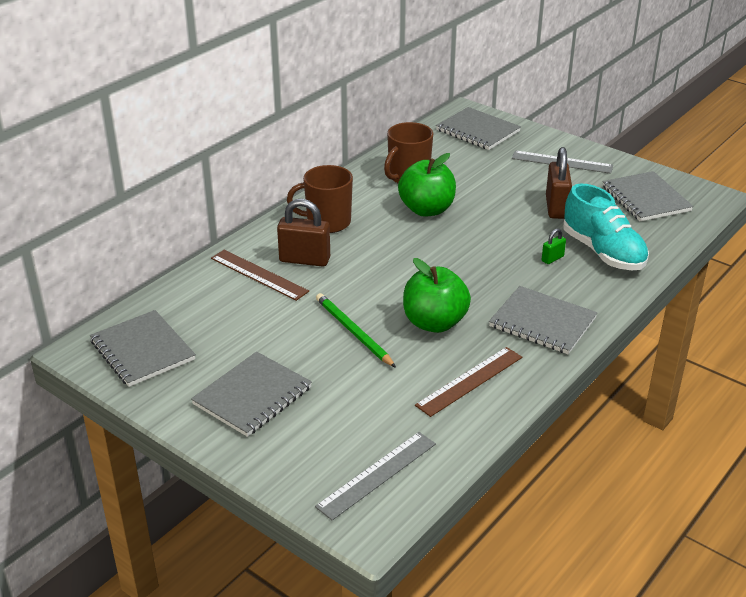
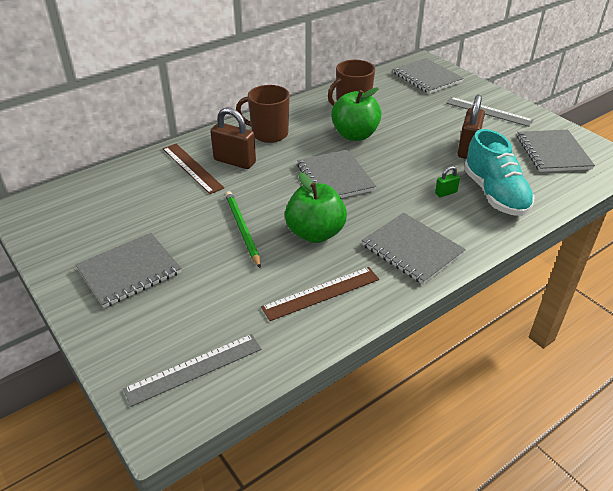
camera: 15 degrees right, 5 degrees up
(142, 350) = (67, 215): grey notebook -> grey notebook (335, 177)

